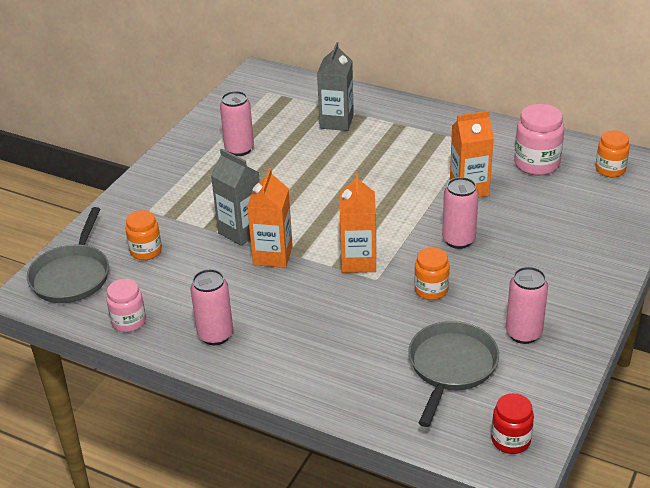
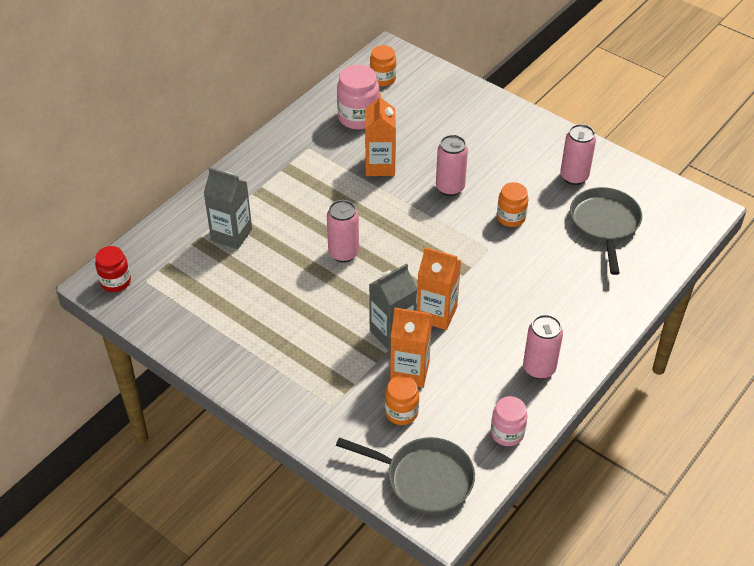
camera: 80 degrees left, 10 degrees up
(239, 149) = (249, 318): pink can -> pink can (343, 253)
(358, 261) = (461, 256): orange carton -> orange carton (409, 371)
(451, 367) = (604, 225): grey pan -> grey pan turned 60 degrees clockwise
(510, 440) = (684, 209): red jar -> red jar (116, 282)

